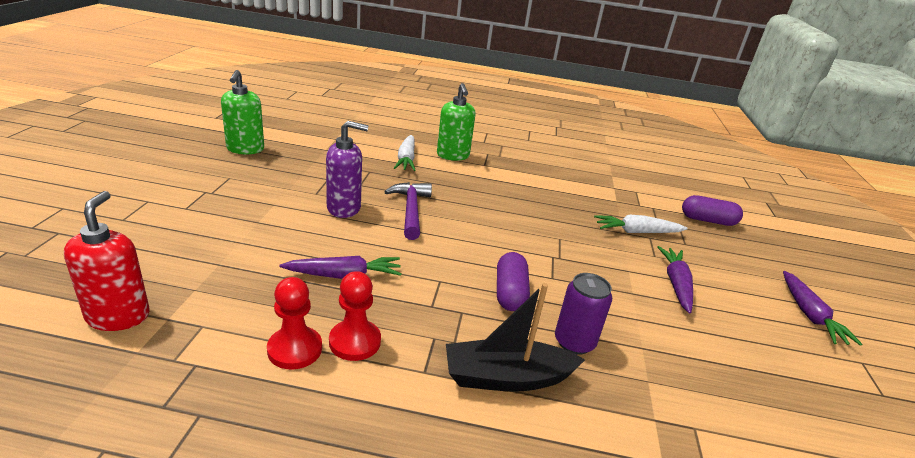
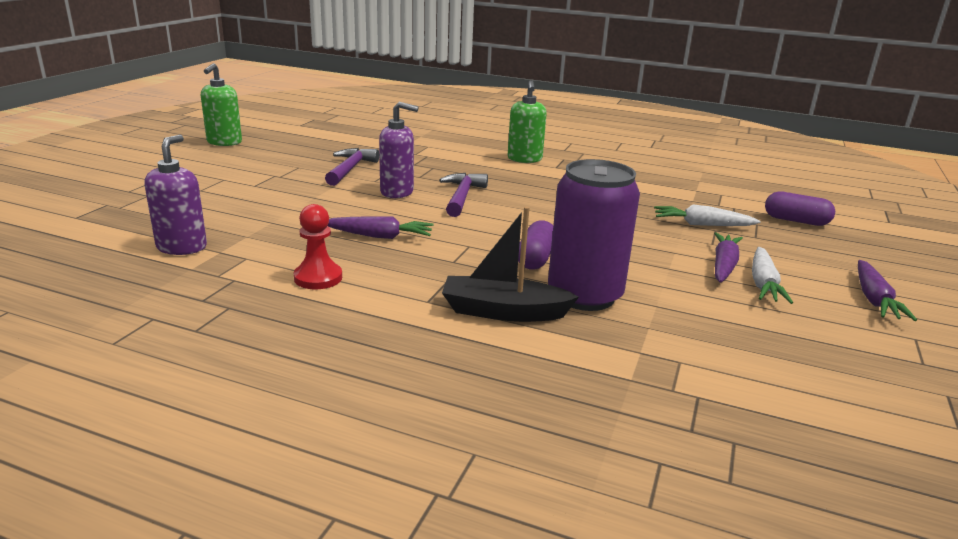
camera: 15 degrees right, 5 degrees down
(118, 316) = (182, 247): red soap dispenser -> purple soap dispenser
(245, 149) = (319, 148): green soap dispenser -> green soap dispenser (224, 142)
(285, 178) = (350, 169): none -> purple hammer
(355, 342) = (372, 278): red pawn -> none
(406, 159) = (474, 160): white carrot -> white carrot (763, 284)
(574, 342) = (584, 295): purple can -> purple can, size x1.79

